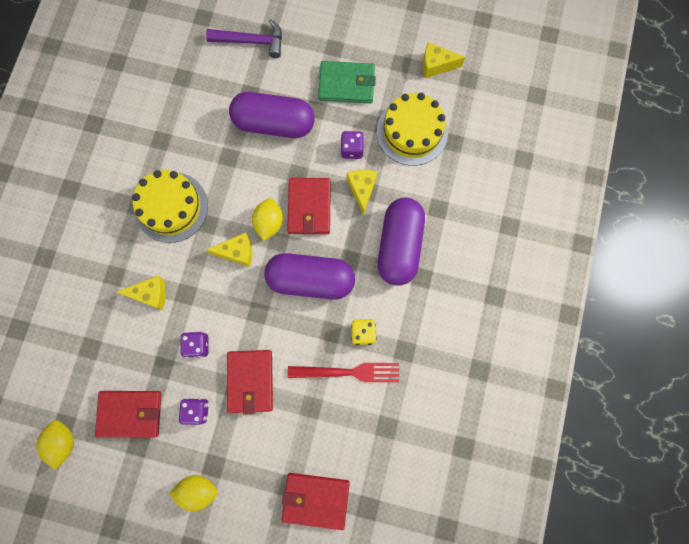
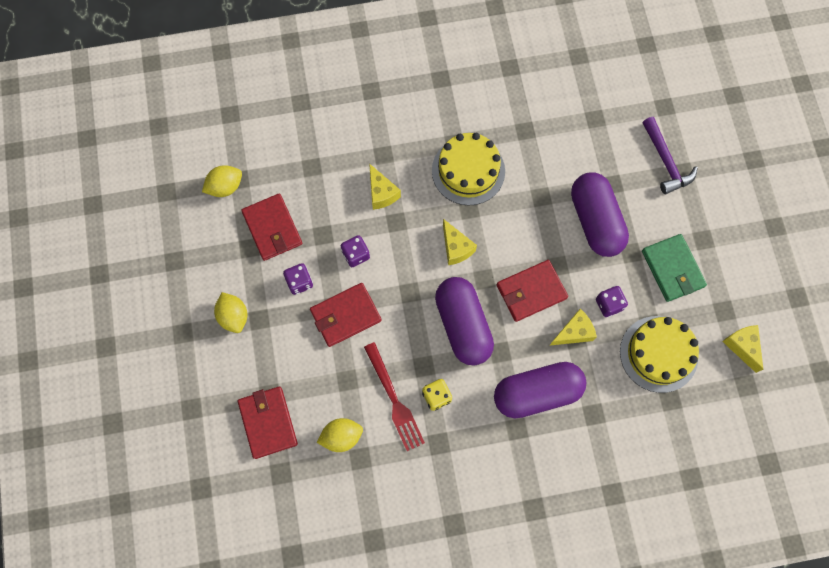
camera: 65 degrees right, 5 degrees down
(269, 223) = (497, 263): yellow lemon -> yellow lemon (341, 437)

